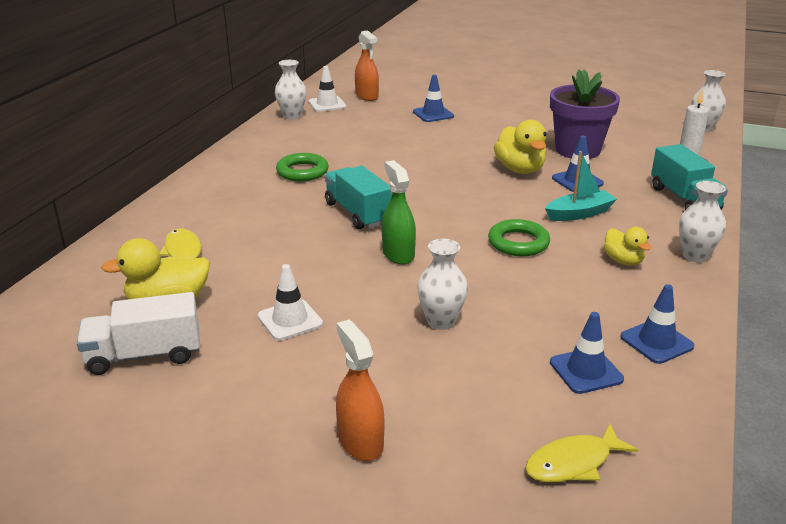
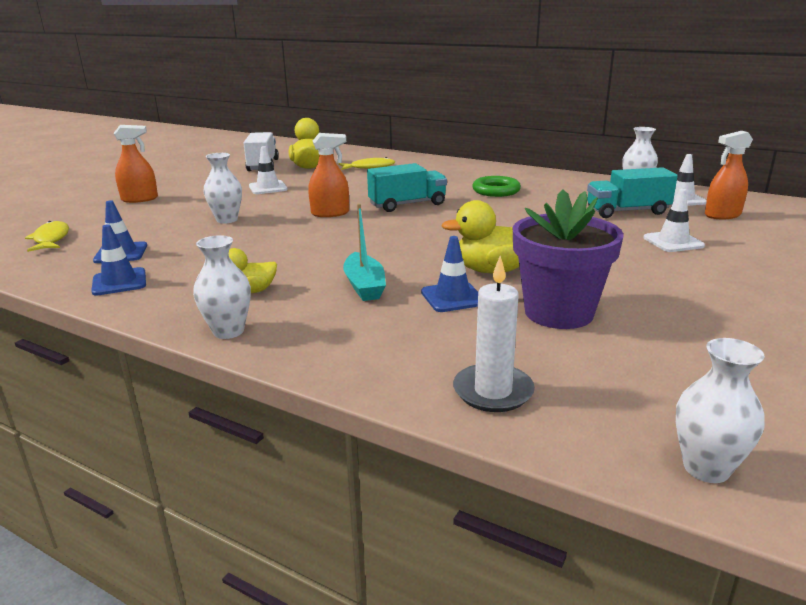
camera: 100 degrees right, 5 degrees down
(398, 254) = (330, 213): green spray bottle -> orange spray bottle
(433, 114) = (673, 242): blue traffic cone -> white traffic cone
(518, 243) = (320, 252): green ring -> none
(684, 199) = (374, 360): turquoise truck -> turquoise truck (627, 211)

